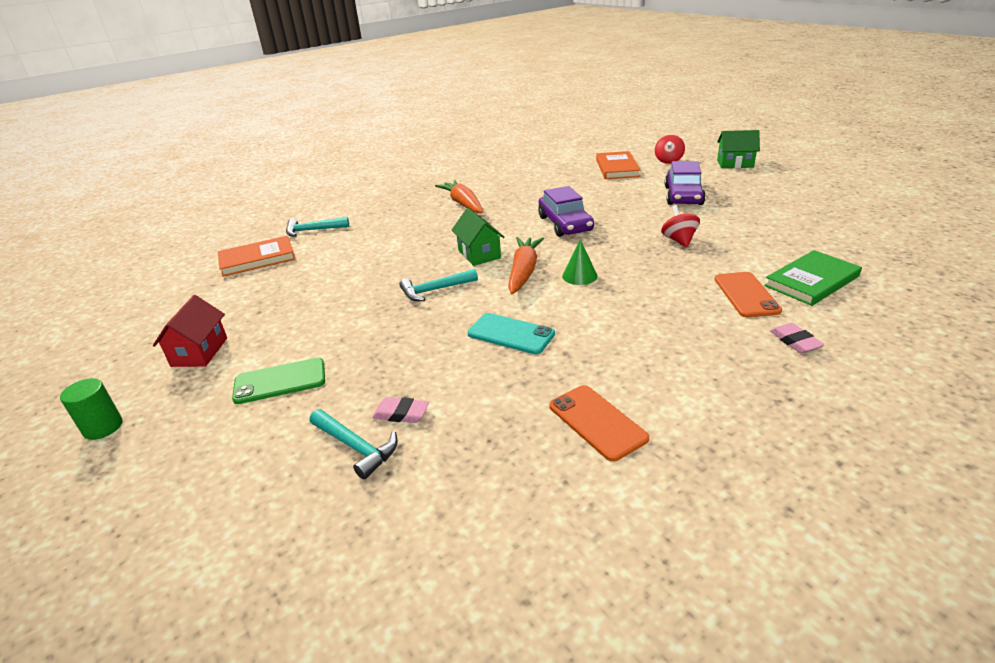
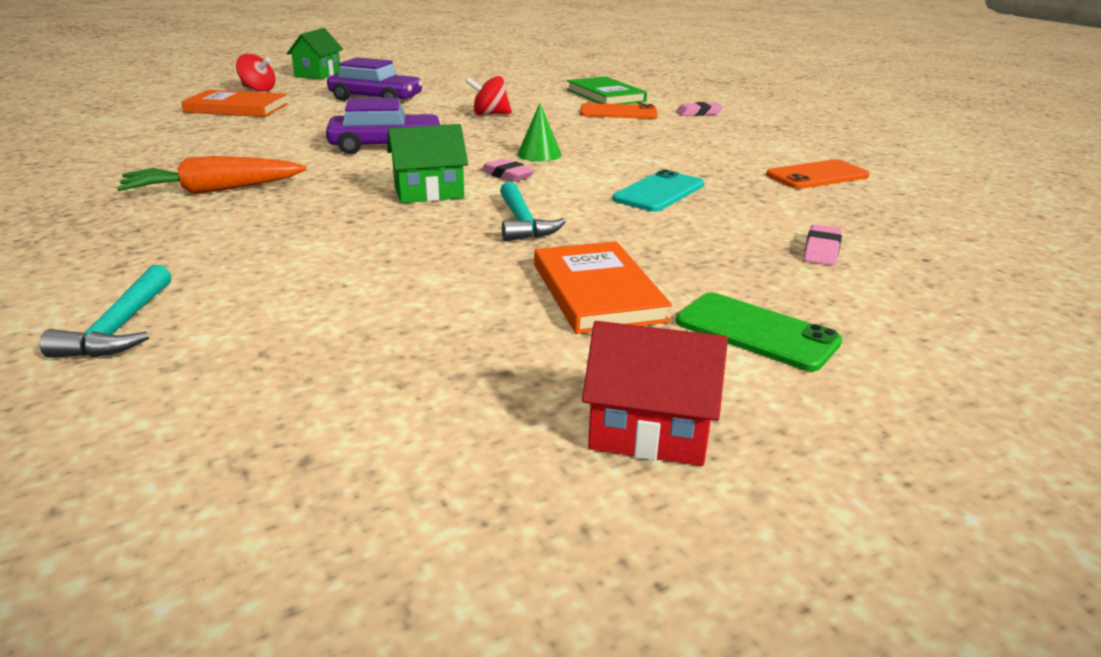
camera: 85 degrees left, 5 degrees down
(103, 427) = (930, 527): green cylinder -> none
(257, 259) = (207, 397): orange book -> orange book (597, 292)
(280, 381) = (756, 332): green phone -> green phone turned 45 degrees counterclockwise
(356, 447) = (891, 275): turquoise hammer -> none
(523, 272) = (507, 175): orange carrot -> pink eraser

